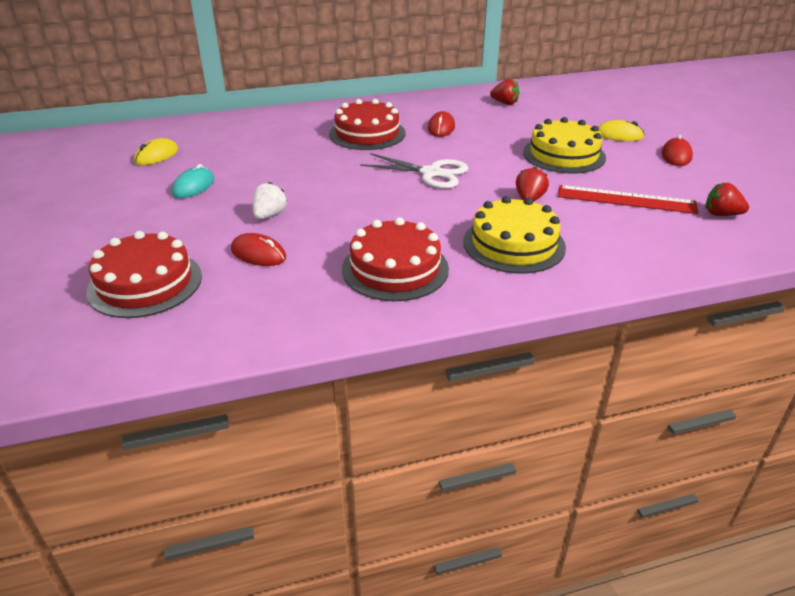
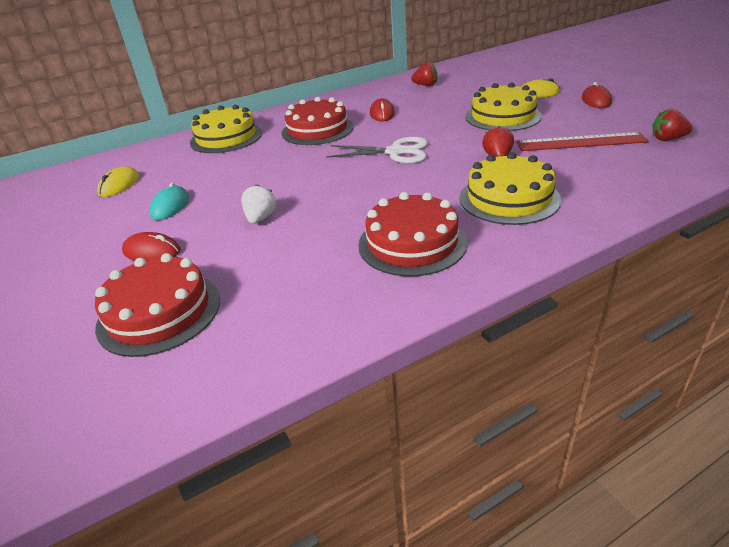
camera: 10 degrees left, 0 degrees up
(258, 254) = (268, 257): red mouse -> red mouse (152, 251)
(275, 125) = (226, 137): none -> yellow cake

